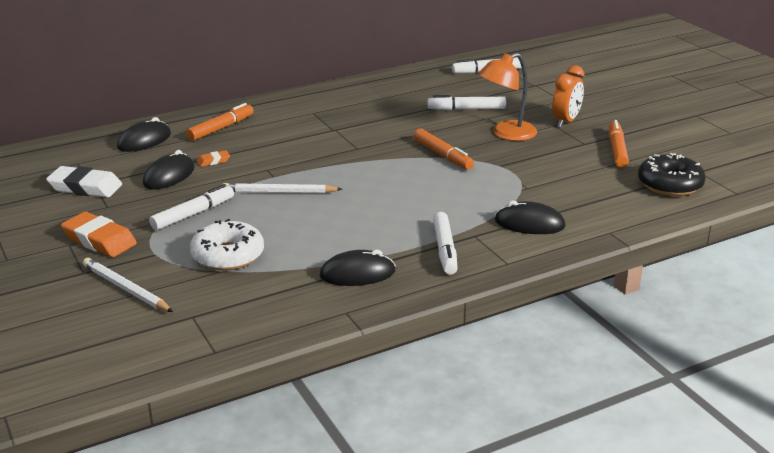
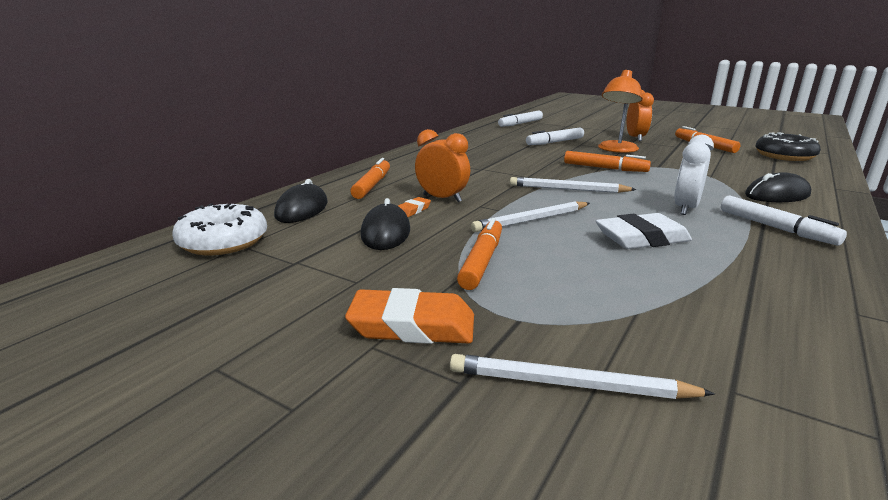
camera: 30 degrees left, 5 degrees down
(85, 187) = (292, 268): white eraser -> white eraser (641, 238)
(193, 214) = (482, 261): white marker -> orange marker
(228, 255) = (608, 293): white donut -> white donut (223, 241)
(250, 155) = (442, 198): none -> orange clock
(357, 274) = (767, 270): black mouse -> none
(362, 170) = (568, 189): none -> white pencil
(416, 214) = (685, 208): none -> white clock

